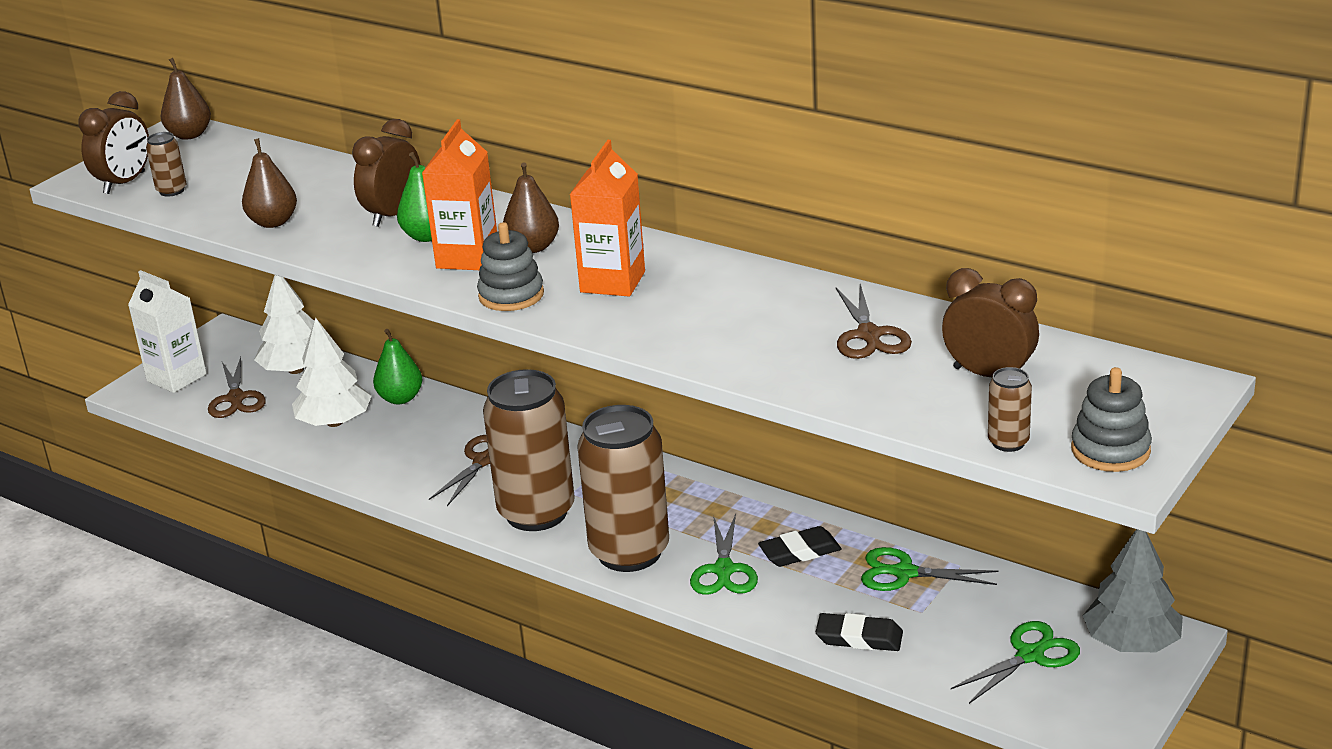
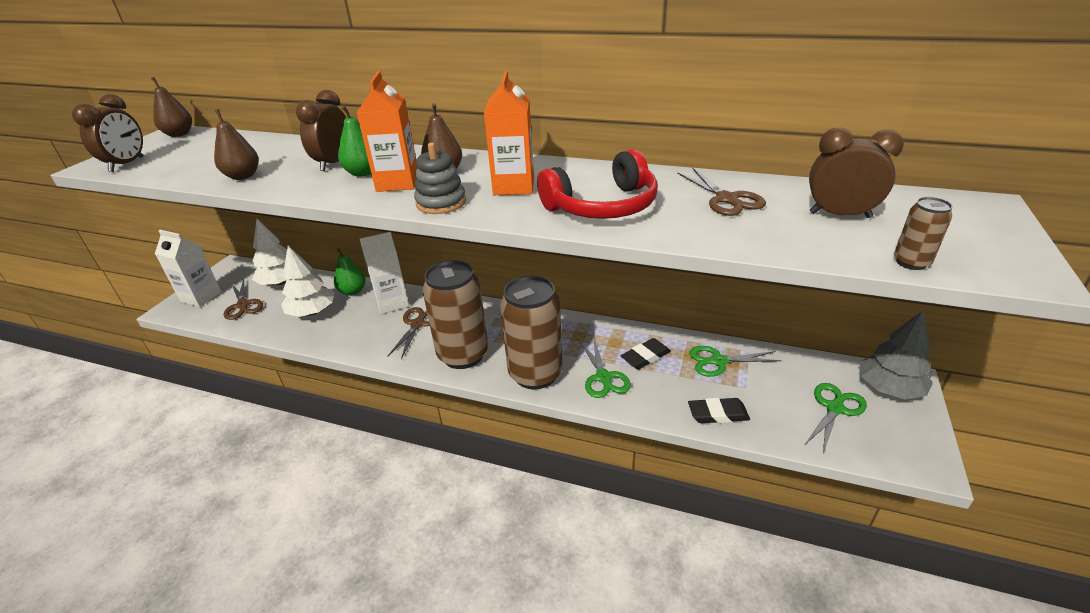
camera: 15 degrees left, 5 degrees up
(172, 191) = (163, 165): brown can -> none
(455, 424) = (392, 303): none -> white carton
(707, 325) = (602, 206): none -> red headphones
(1110, 450) = (995, 258): grey stacking toy -> none

